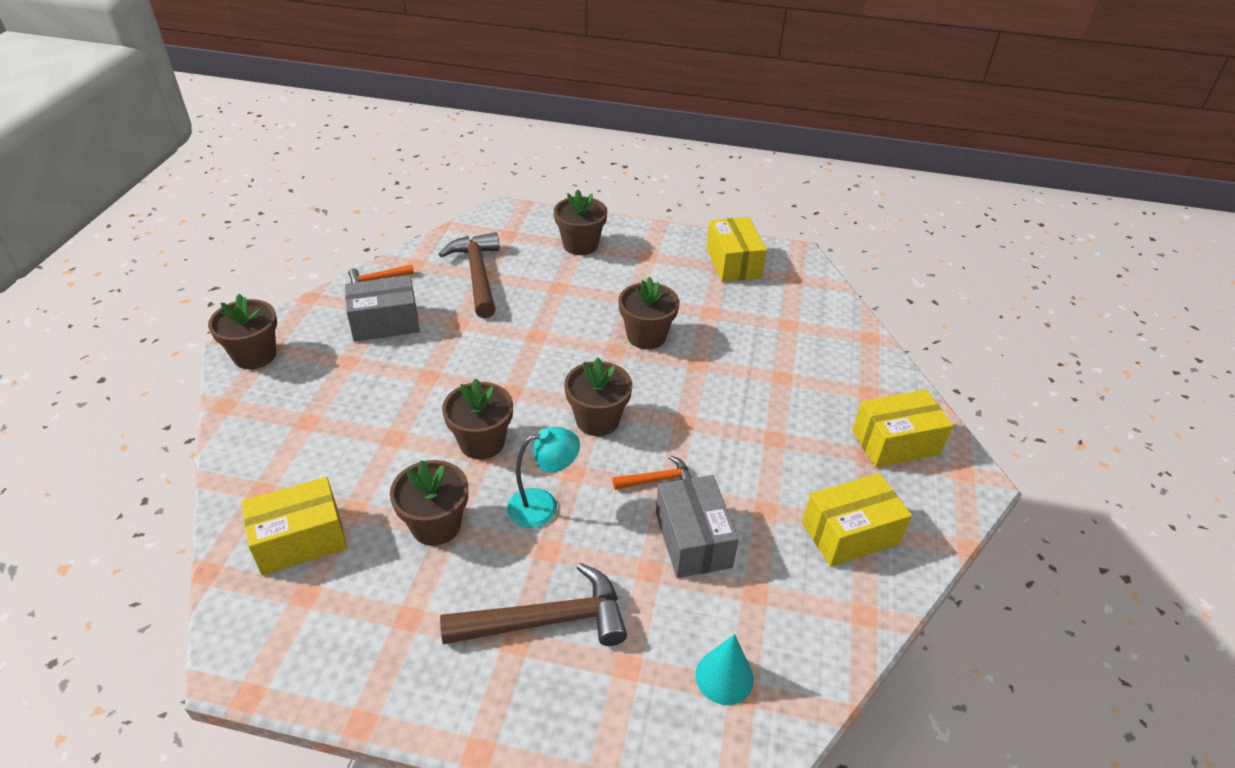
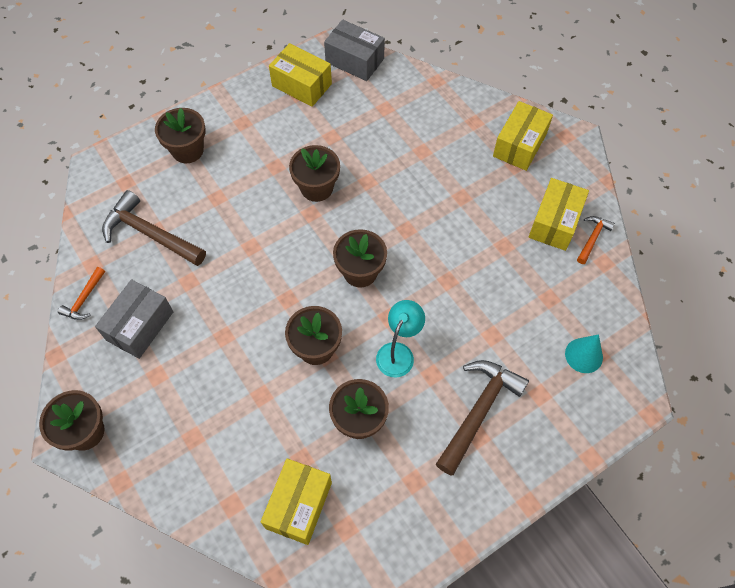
camera: 45 degrees left, 20 degrees up
(657, 479) = (435, 279): orange hammer -> orange hammer (592, 238)
(693, 540) = (492, 297): grey box -> grey box (354, 60)

